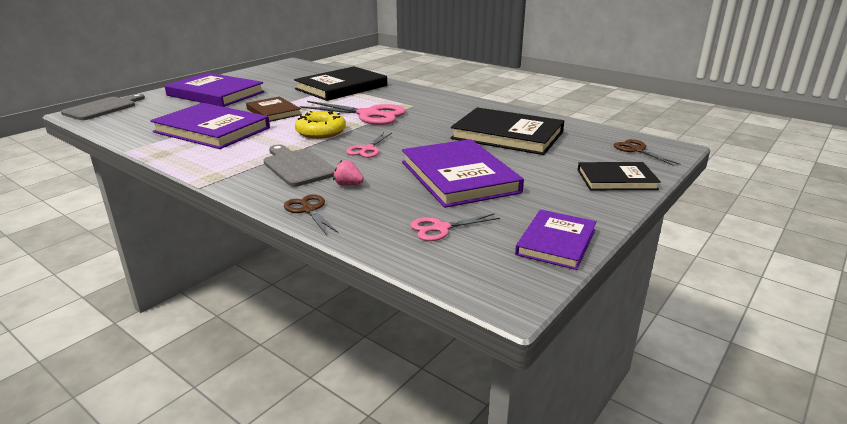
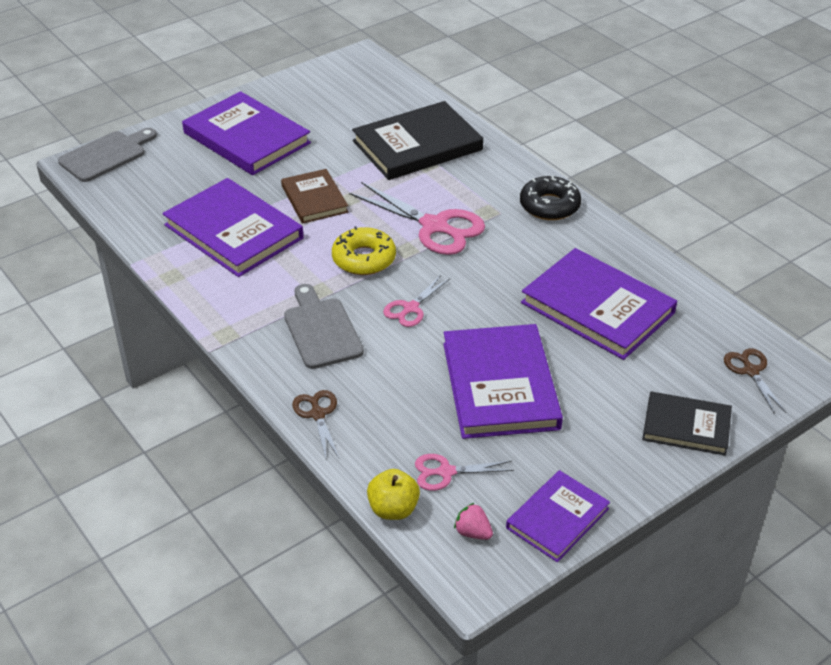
camera: 15 degrees right, 15 degrees up
(348, 185) = (370, 377): pink strawberry -> pink strawberry (473, 532)
(403, 258) = (393, 509): none -> yellow apple
(445, 101) = (549, 205): none -> black donut
(507, 135) = (597, 308): black book -> purple book

